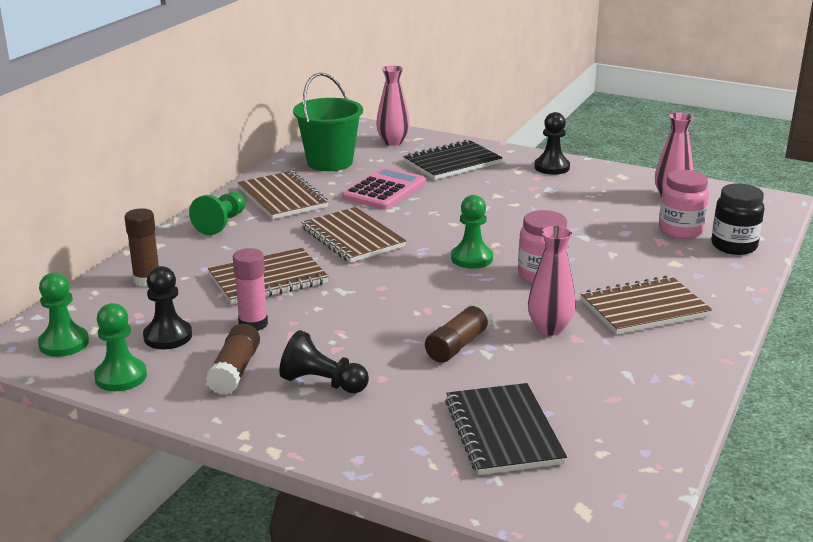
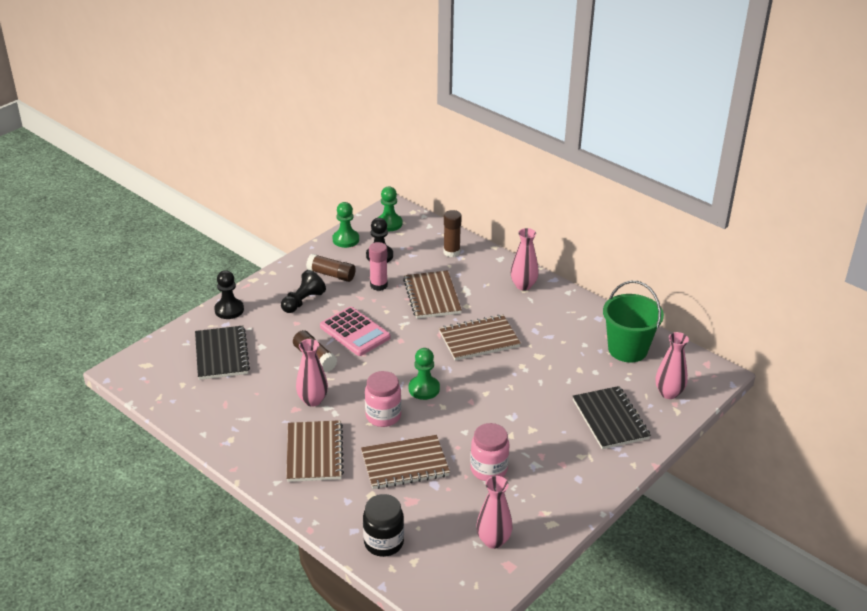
camera: 105 degrees right, 10 degrees up
(221, 224) = (523, 285): green pawn -> pink vase
(282, 198) = (560, 317): brown notebook -> brown notebook (405, 464)
(384, 190) = (560, 369): pink calculator -> pink calculator (355, 332)
(503, 431) = (221, 354): black notebook -> black notebook turned 75 degrees clockwise
(551, 167) = (584, 481): black pawn -> black pawn (229, 310)
(680, 231) = (424, 520): pink jar -> pink jar (489, 470)

